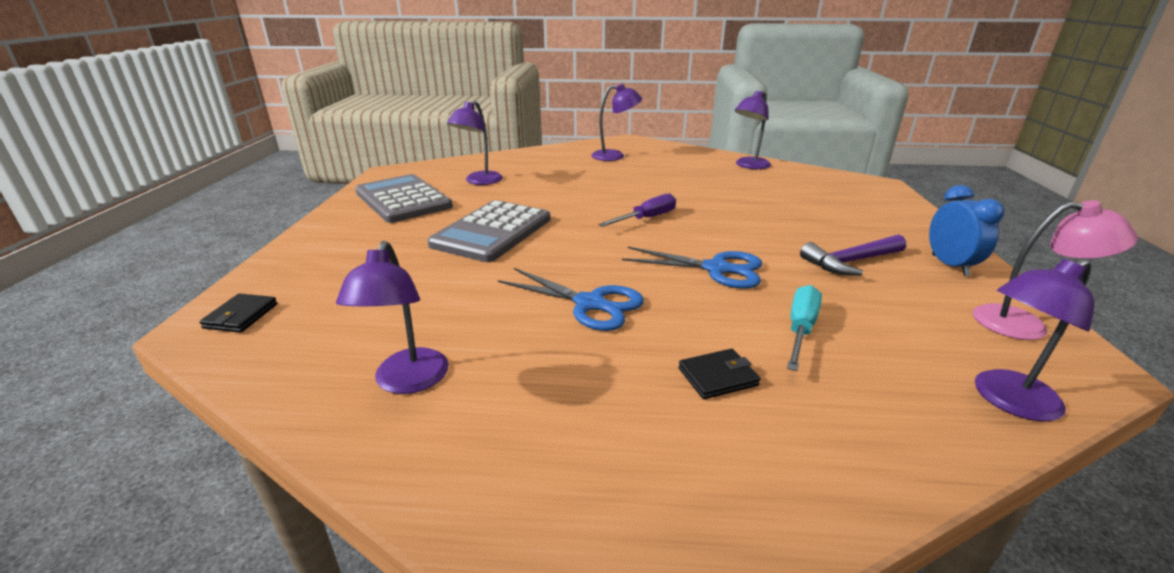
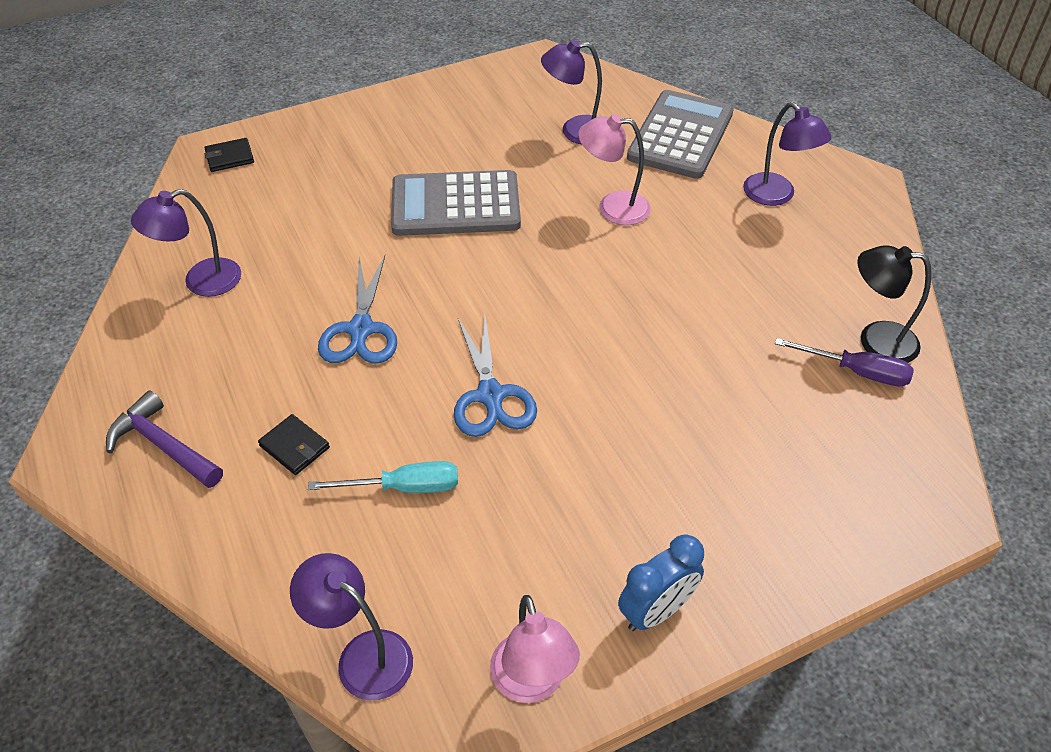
camera: 60 degrees right, 20 degrees up
(403, 200) = (481, 109): grey calculator -> grey calculator (680, 135)
(569, 190) = (612, 207): none -> pink lamp
(647, 218) = (581, 301): purple screwdriver -> purple screwdriver (856, 372)
(749, 166) = (876, 340): purple lamp -> black lamp
(850, 262) = (592, 508): purple hammer -> purple hammer (163, 445)

